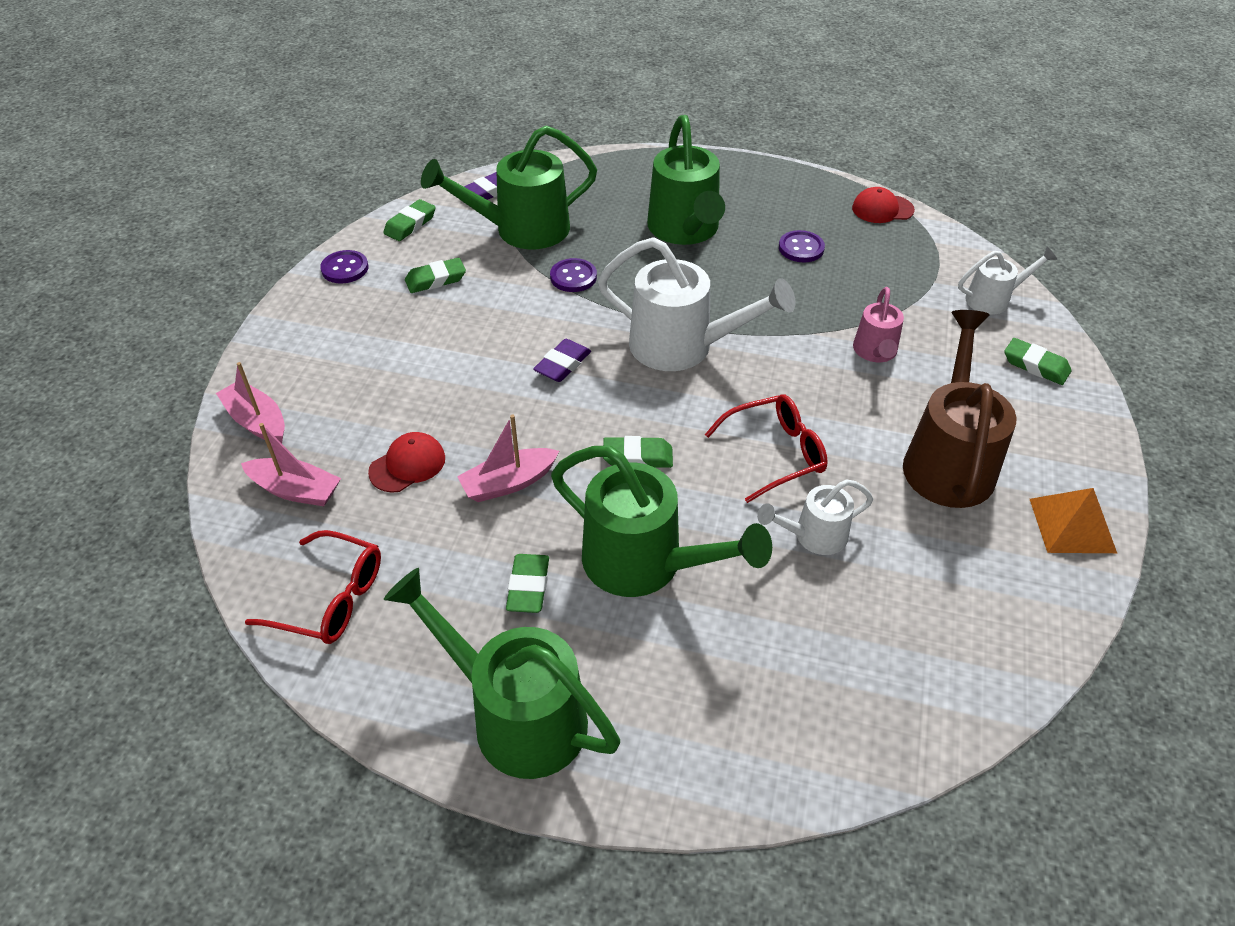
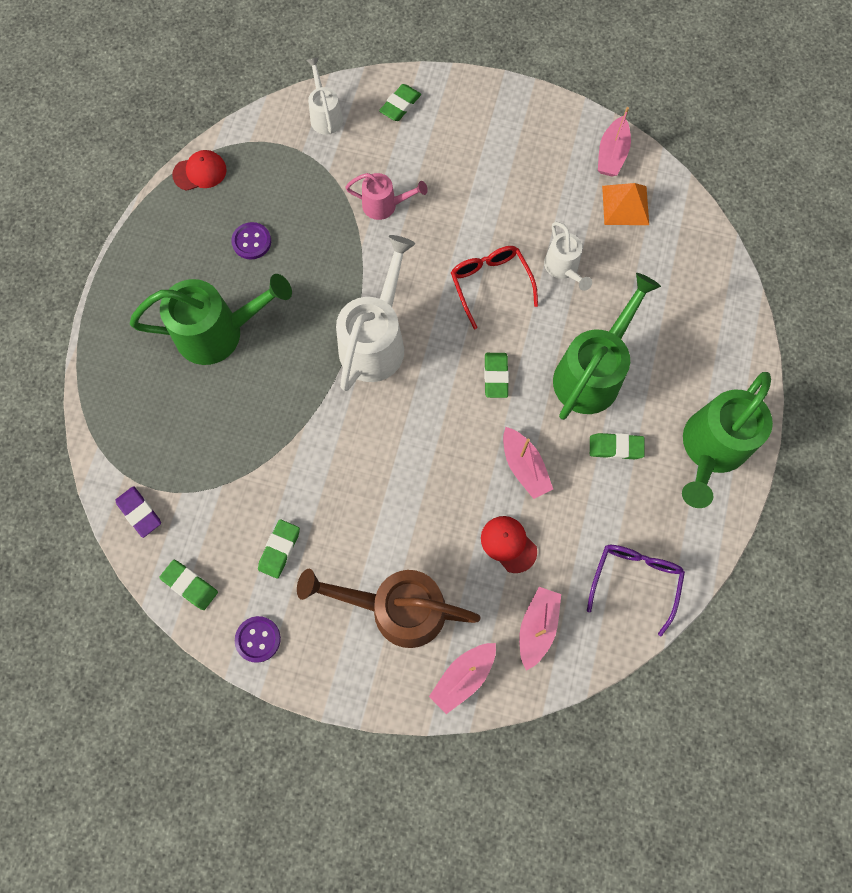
camera: 90 degrees left, 25 degrees up
(331, 599) = (635, 580): red glasses -> purple glasses
(436, 280) = (279, 549): green eraser -> green eraser turned 45 degrees clockwise
(521, 230) = (207, 477): green watering can -> none
(562, 364) = (396, 433): purple eraser -> none
(573, 277) = (282, 427): purple button -> none
(882, 209) = (200, 172): red cap -> red cap turned 105 degrees counterclockwise
(948, 459) = (493, 177): brown watering can -> brown watering can (396, 608)
(1036, 608) = (611, 154): none -> pink boat
(1072, 525) = (547, 120): orange pyramid -> orange pyramid (625, 205)

